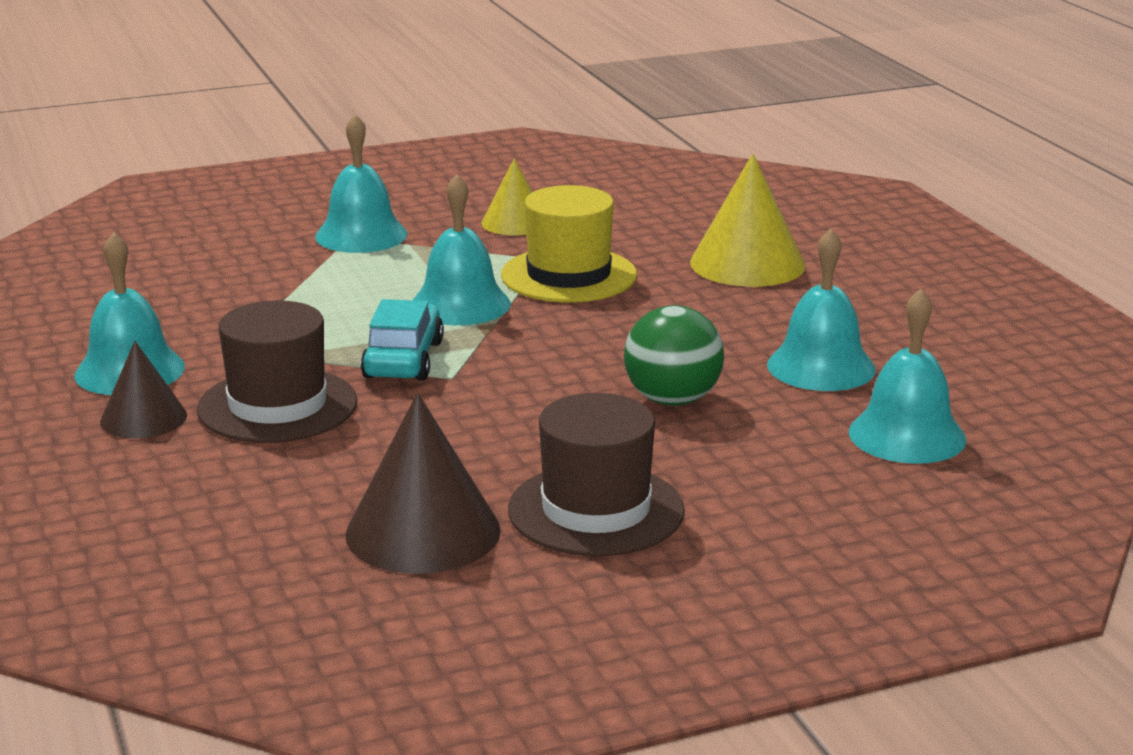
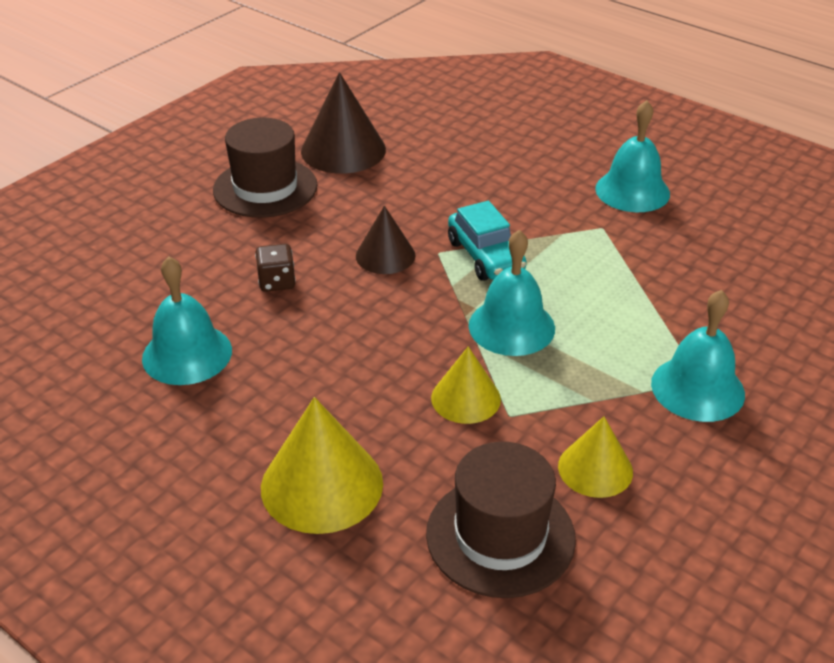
camera: 150 degrees right, 15 degrees up
(143, 418) = (571, 164): brown cone -> brown cone (385, 255)
(277, 406) = (512, 196): brown hat -> brown hat (500, 536)
(569, 275) = (466, 398): yellow hat -> yellow cone
(672, 400) = (277, 282): green ball -> brown dice
(907, 435) = (100, 303): turquoise bell -> none

